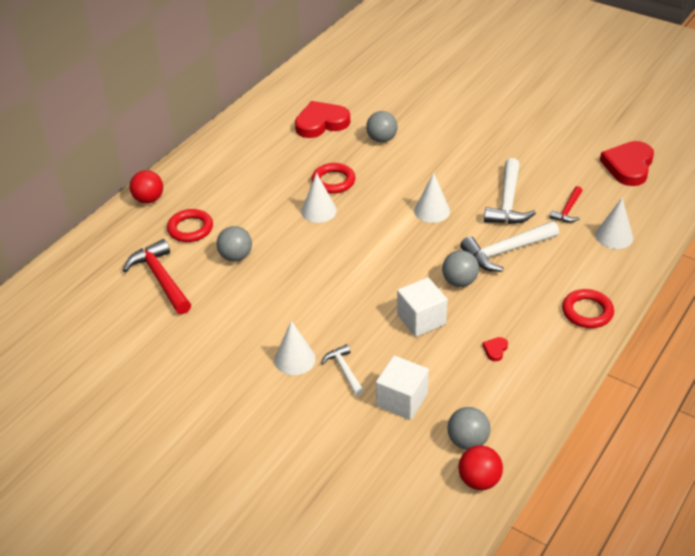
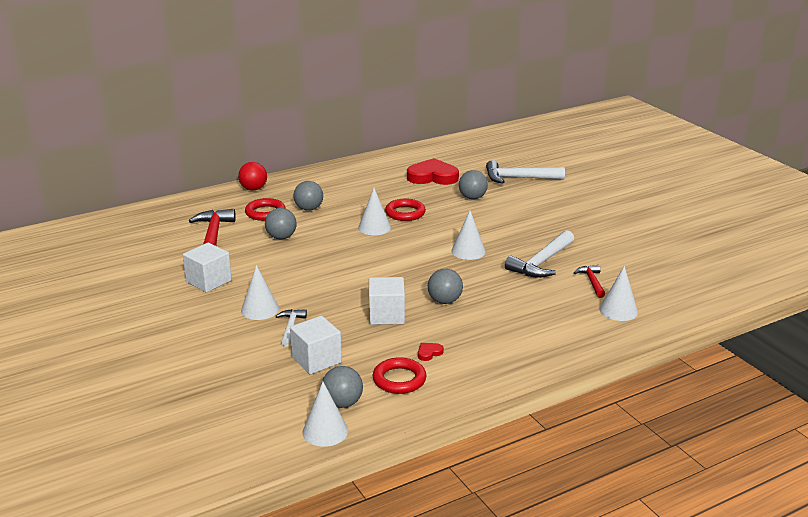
camera: 25 degrees right, 15 degrees down
(211, 342) = (209, 281): none -> white cube
(231, 208) = (309, 209): none -> grey ball
(479, 480) = (325, 431): red ball -> white cone
(506, 251) = (506, 293): white hammer -> white hammer (519, 178)
(567, 210) = (592, 282): red hammer -> red hammer turned 120 degrees clockwise
(587, 312) = (539, 353): red ring -> red ring (399, 379)
(628, 166) = (682, 268): red heart -> none

